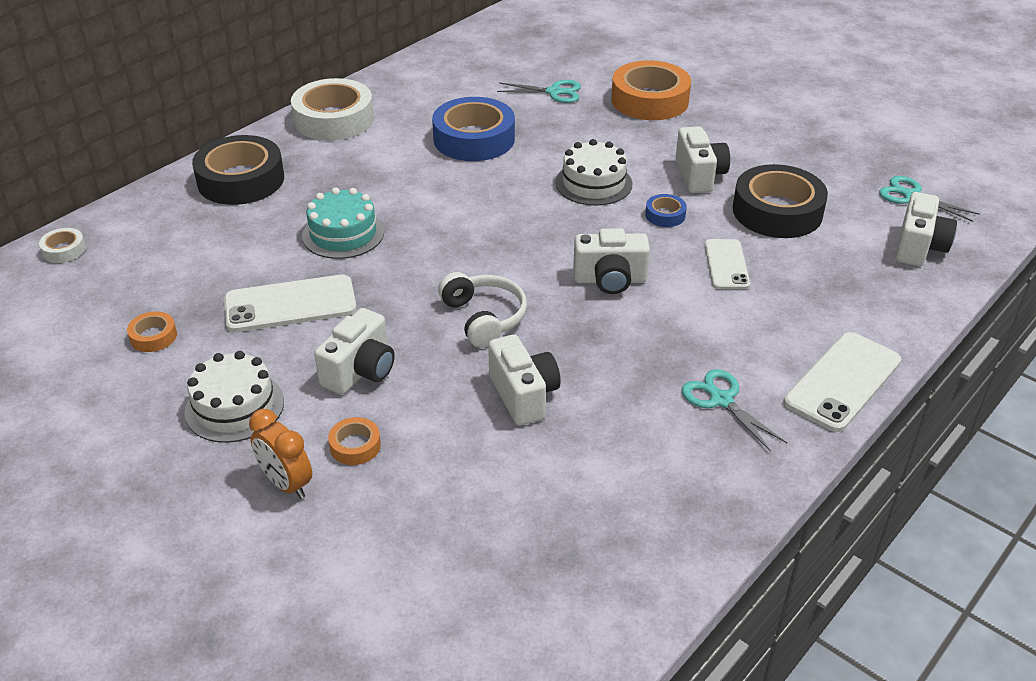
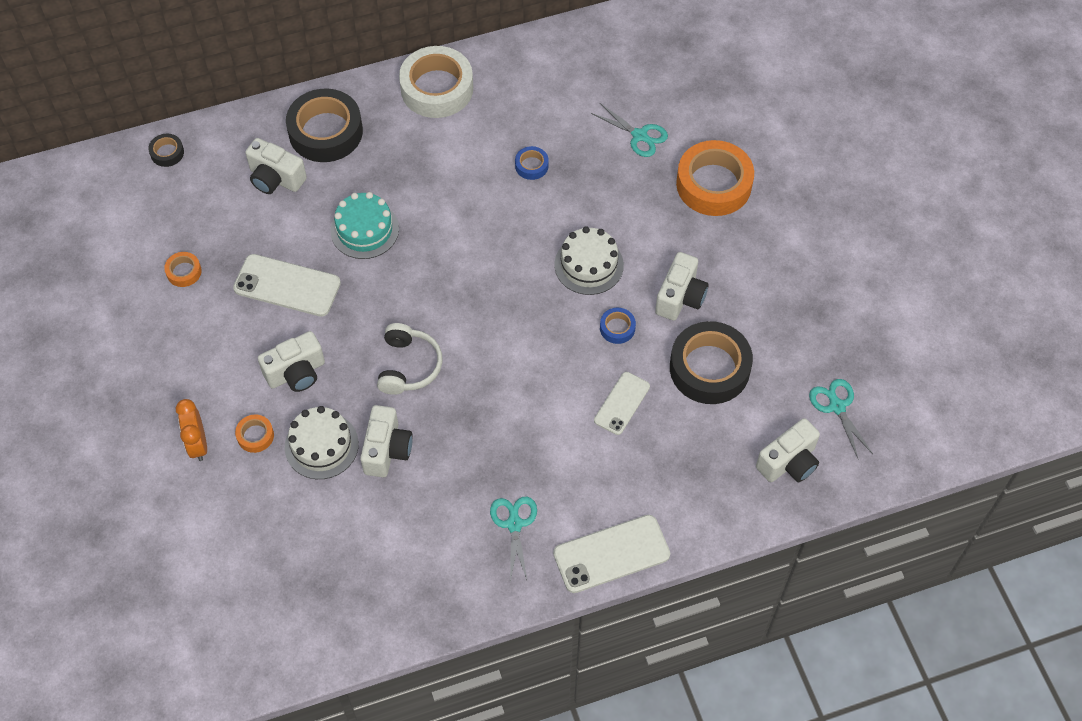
camera: 30 degrees right, 20 degrees up
(64, 250) = (167, 153): white tape -> black tape
(234, 407) = (201, 363): white cake -> white cake (321, 445)
(474, 139) = (531, 166): blue tape -> blue tape, size x0.45
(610, 280) = (523, 375): white camera -> white camera (275, 178)

